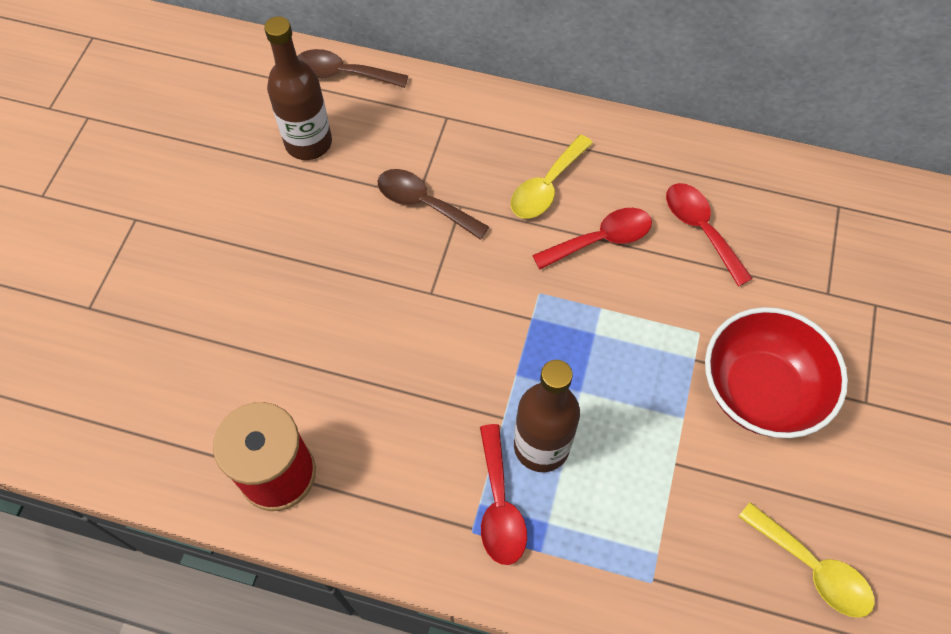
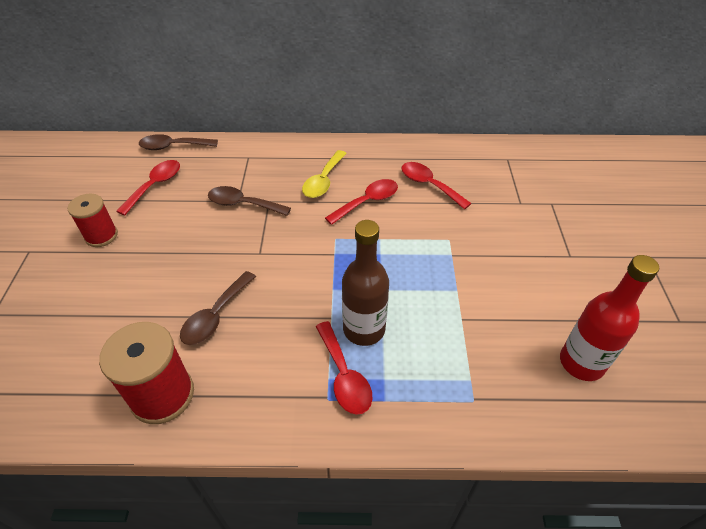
camera: 15 degrees left, 15 degrees down
(228, 215) = (101, 236): none -> red spool
(308, 143) = (155, 185): brown bottle -> red spoon
(357, 378) = (215, 316): none -> brown spoon
(760, 390) = (501, 263): red bowl -> none
(812, 568) = (581, 363): yellow spoon -> red bottle

